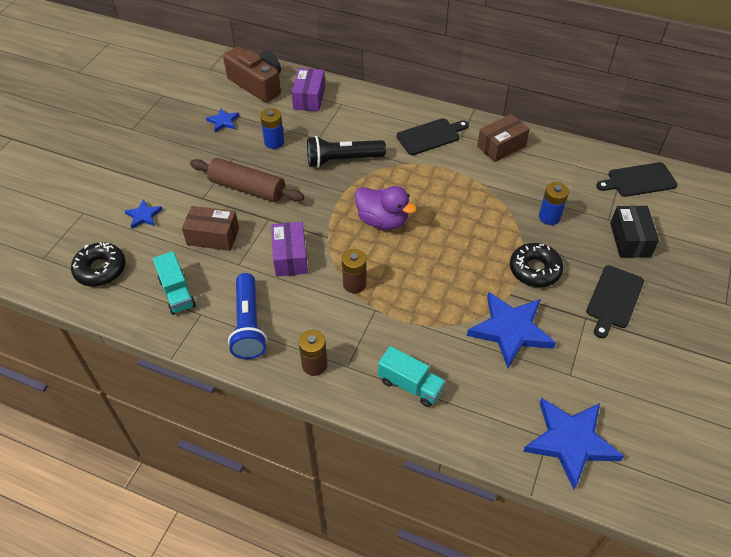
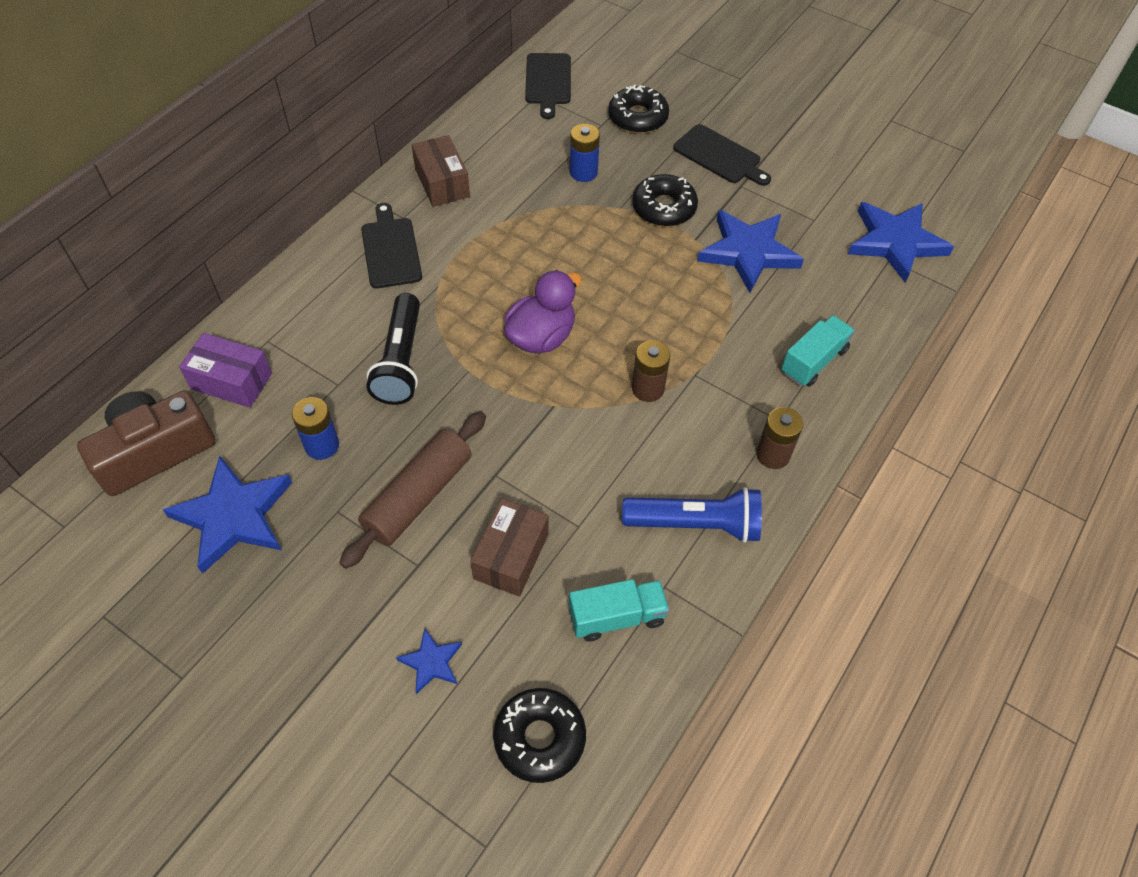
camera: 80 degrees left, 5 degrees up
(223, 121) = (233, 516): blue star -> blue star, size x2.05
(290, 257) = (581, 456): purple box -> none
(630, 240) = (638, 117): black box -> black donut

